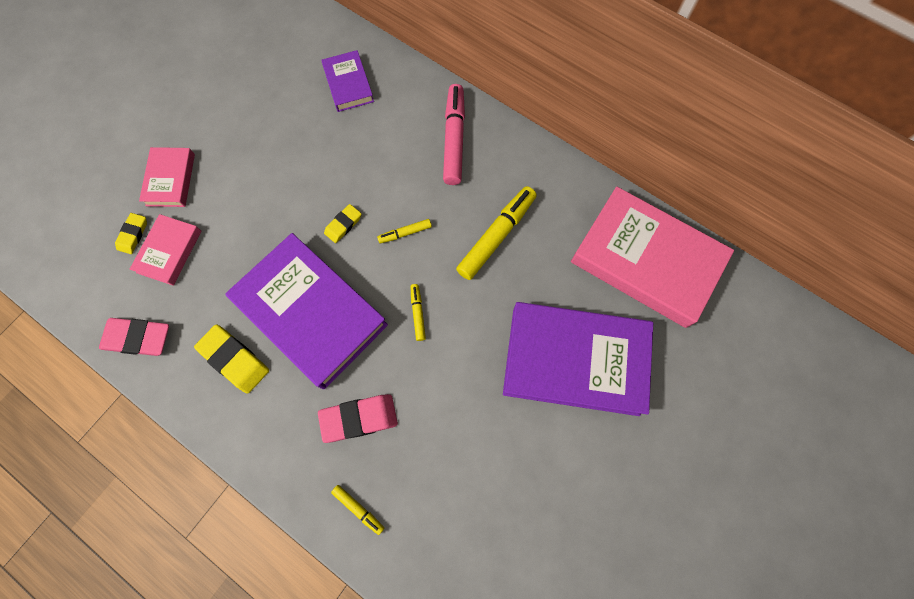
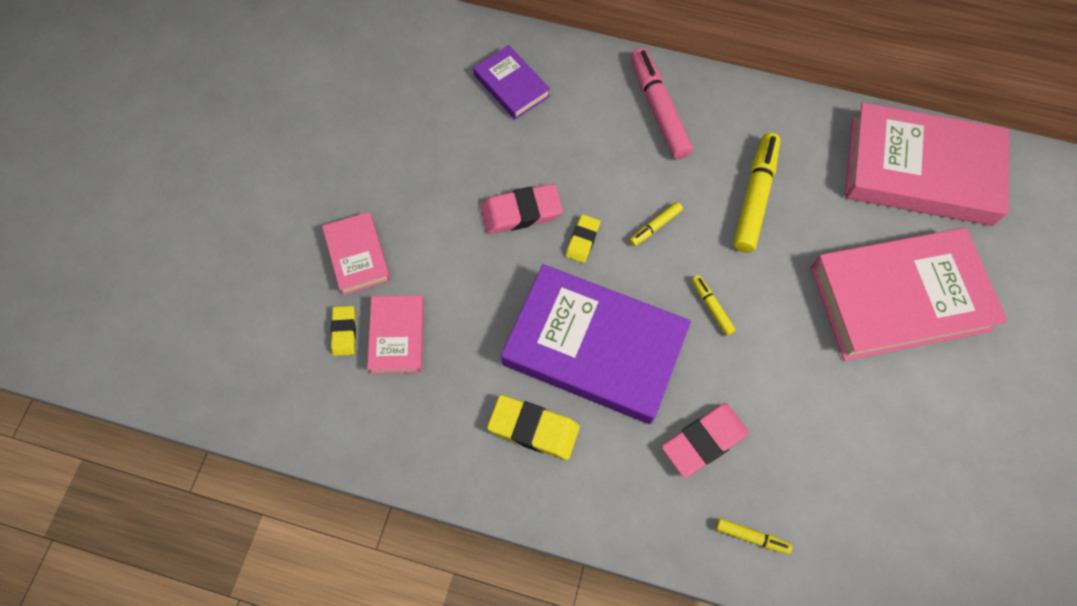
camera: 20 degrees left, 5 degrees down
(137, 338) = (409, 445): pink eraser -> pink eraser (521, 212)
(574, 360) = (899, 298): purple book -> pink book

